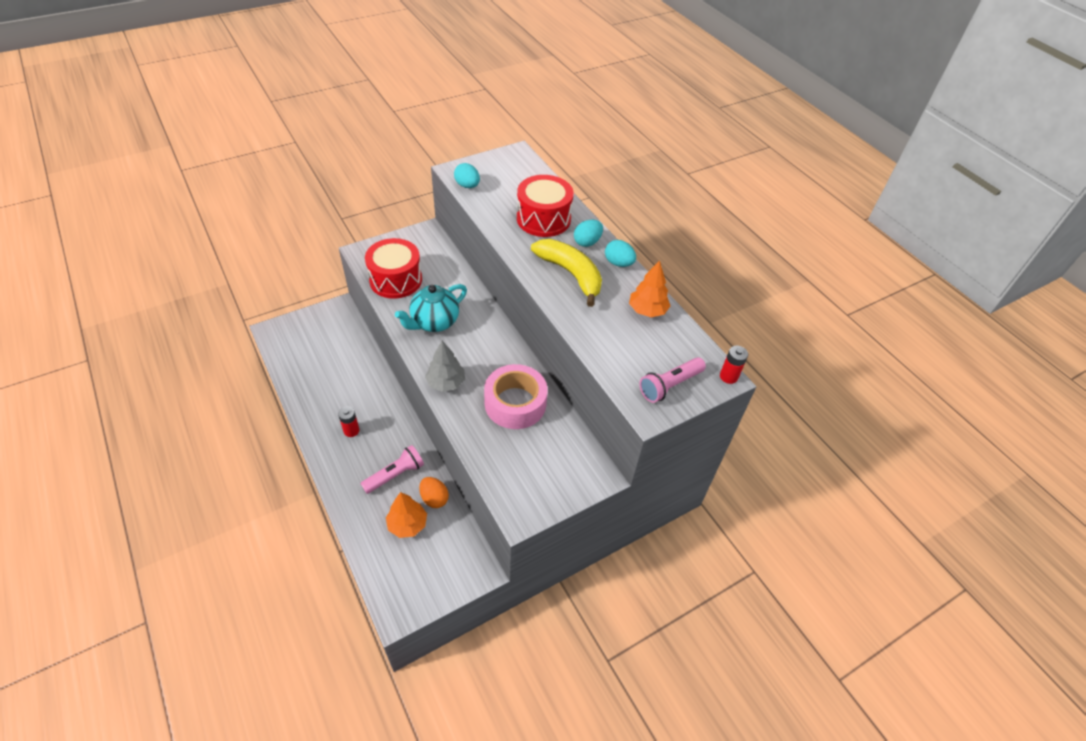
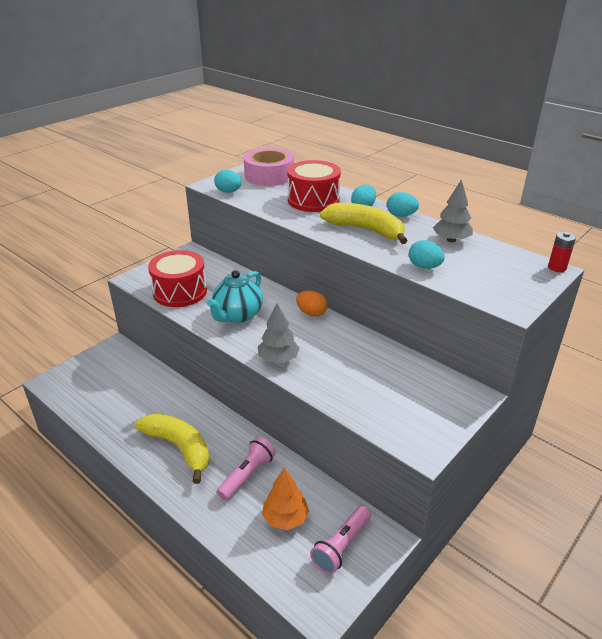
camera: 15 degrees left, 15 degrees down
(351, 431) = (179, 448): red battery -> yellow banana
(434, 498) = (300, 485): orange egg -> orange egg (311, 313)
(515, 403) = (356, 359): pink tape -> pink tape (269, 176)
(597, 338) = (424, 267): none -> turquoise egg
(647, 310) = (451, 240): orange tree -> grey tree
(670, 385) = (514, 284): pink flashlight -> pink flashlight (341, 546)

